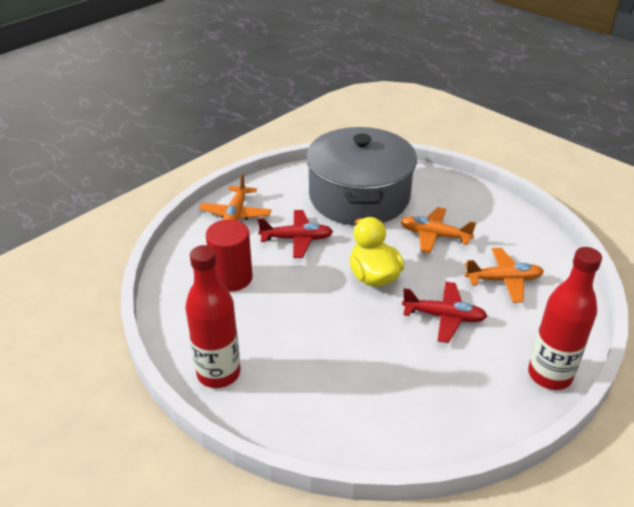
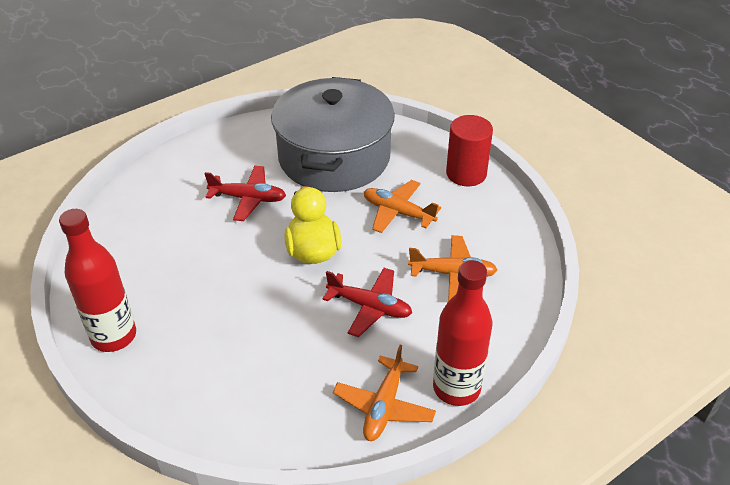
camera: 10 degrees right, 5 degrees up
(232, 278) = (164, 234): red cylinder -> red cylinder (466, 173)
(236, 214) = (195, 162): orange plane -> orange plane (384, 406)

